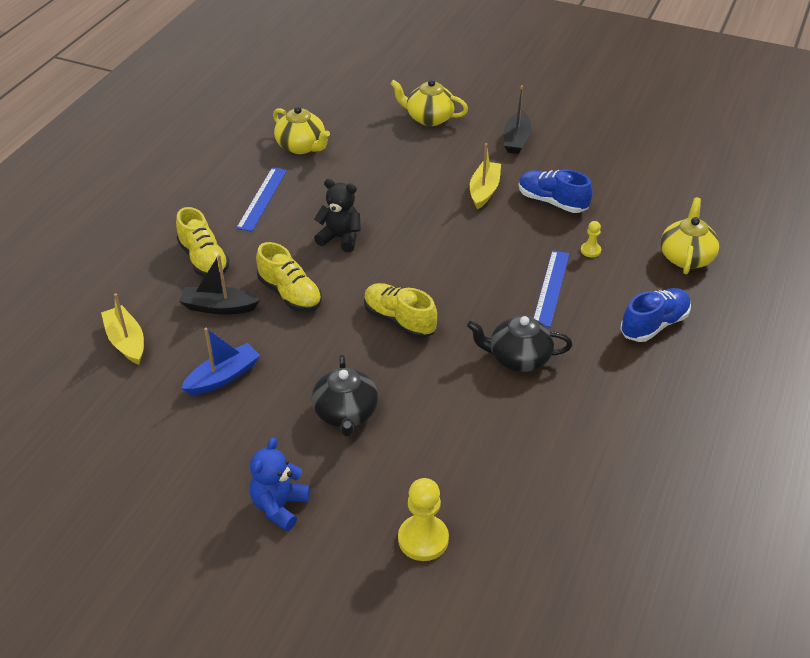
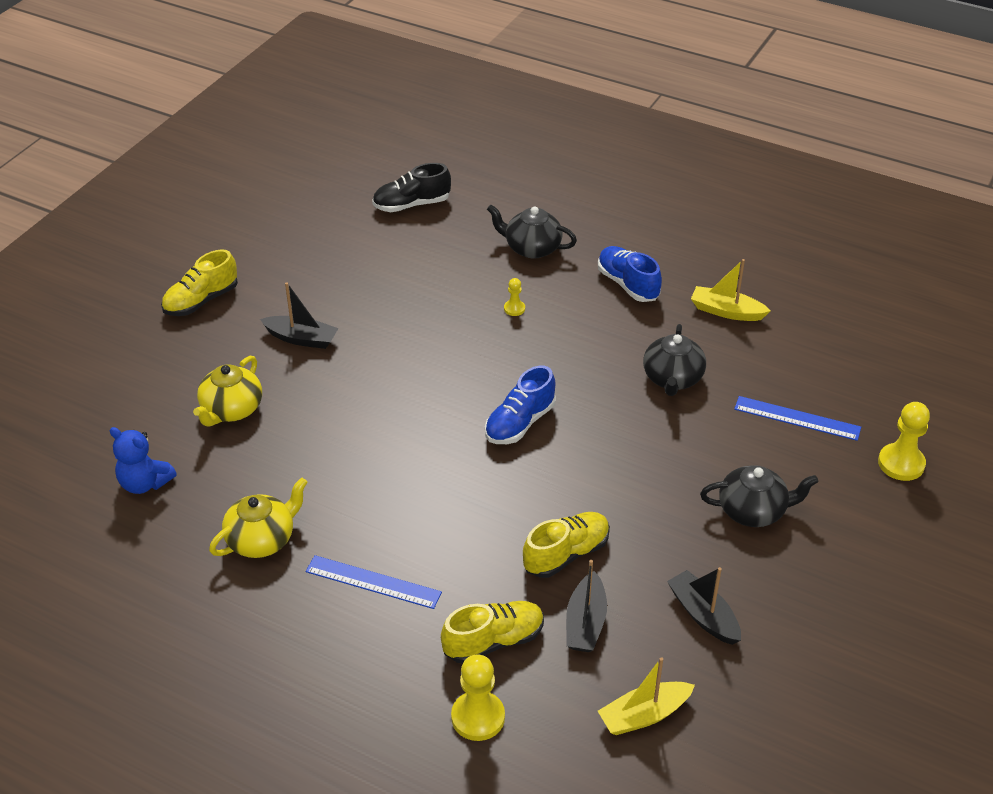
camera: 85 degrees left, 0 degrees up
(136, 256) = (478, 717): none -> yellow pawn
(223, 377) = (703, 615): blue boat -> black boat
(279, 506) = (878, 565): blue teddy bear -> blue teddy bear (145, 483)
(340, 238) = (467, 506): black teddy bear -> none
(399, 320) = (615, 462): yellow shoe -> yellow shoe (201, 301)
(484, 190) = (396, 375): yellow boat -> yellow boat (726, 311)
(551, 288) = (570, 344): blue ruler -> blue ruler (797, 418)
(552, 202) = (427, 325): blue shoe -> blue shoe (520, 423)
(686, 257) = (531, 248): yellow teapot -> black teapot
(720, 180) = (412, 205): none -> black shoe

